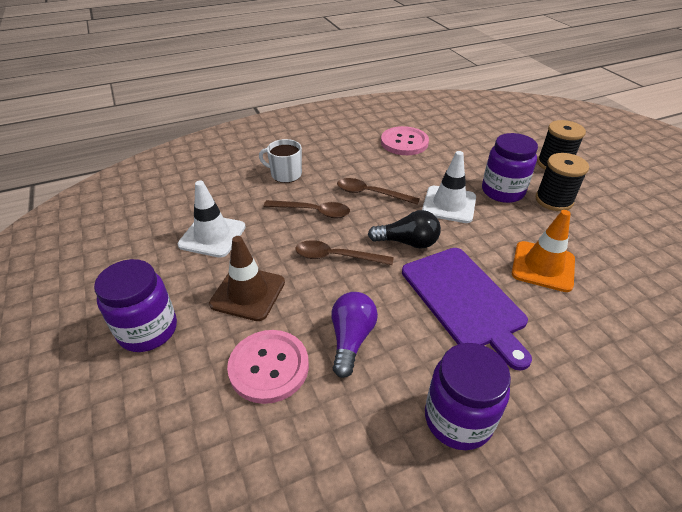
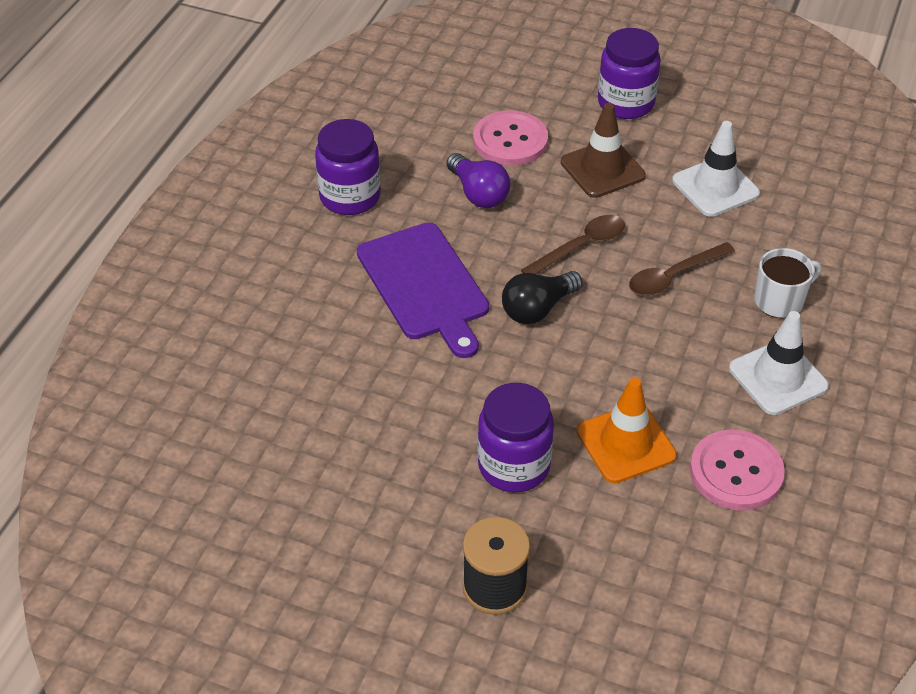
camera: 135 degrees right, 5 degrees up
(371, 194) = (652, 344): brown spoon -> none
(449, 204) = (552, 393): white traffic cone -> white traffic cone (778, 377)
(464, 300) = (424, 285): purple cutting board -> purple cutting board turned 135 degrees counterclockwise
(543, 266) = (382, 375): orange traffic cone -> orange traffic cone (626, 443)
(554, 200) = (440, 497): black spool -> none

